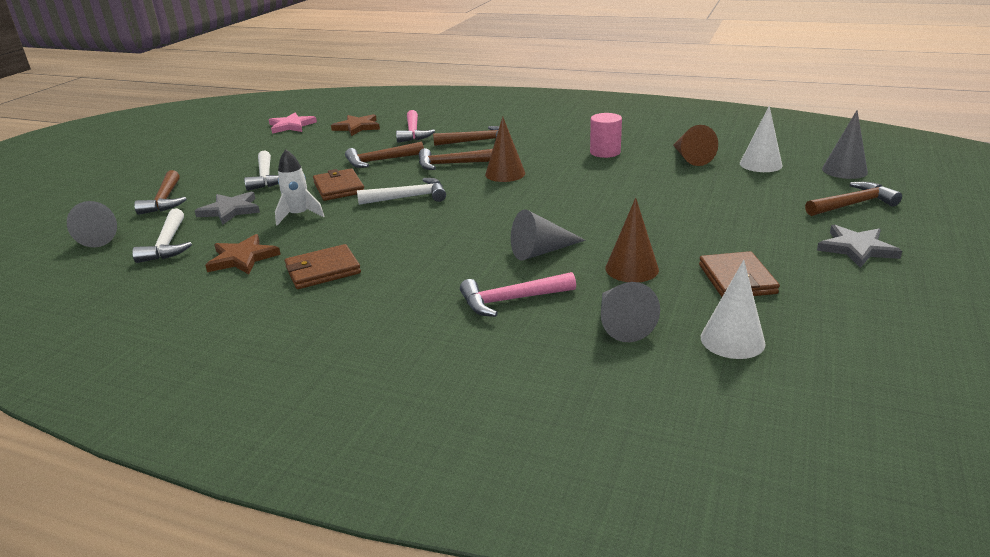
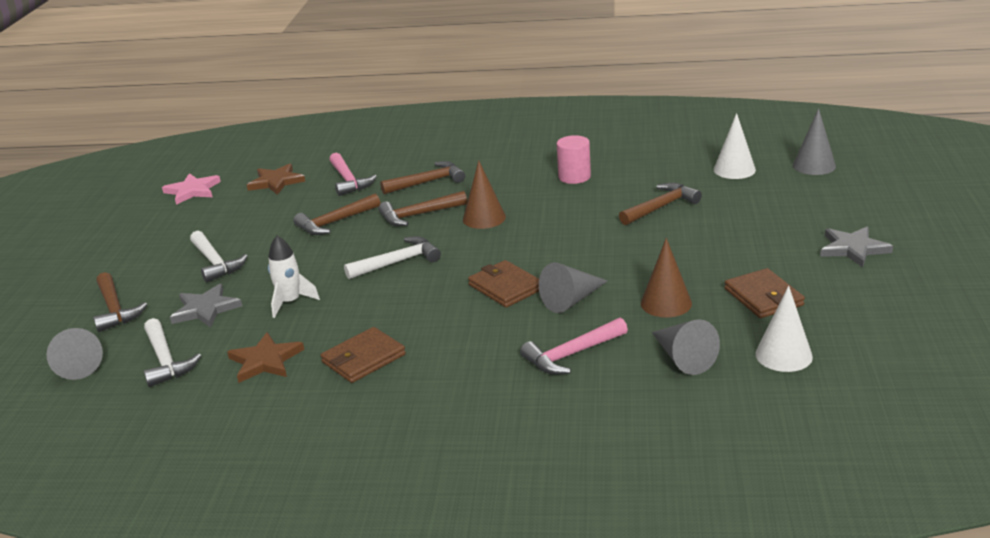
camera: 15 degrees left, 0 degrees up
(339, 188) = (311, 262): brown wallet -> brown wallet (505, 287)
(690, 158) = (663, 171): brown cone -> none
(853, 204) = (834, 202): brown hammer -> brown hammer (661, 207)

